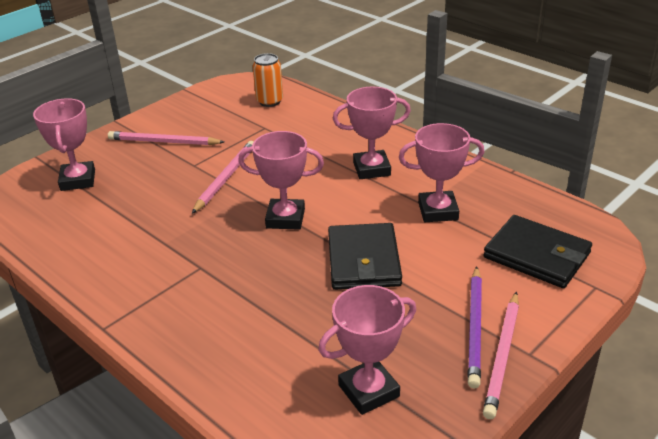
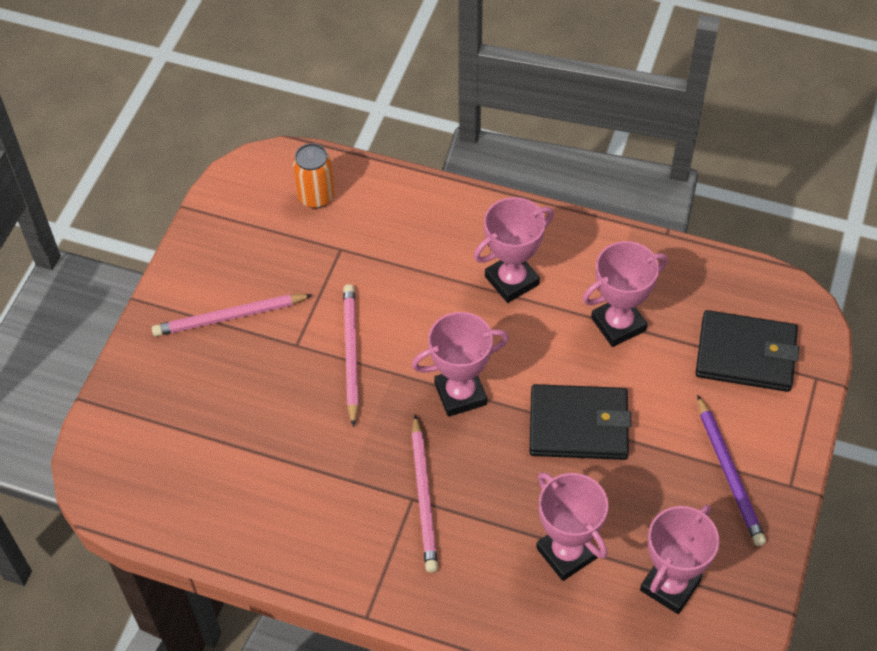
camera: 25 degrees left, 20 degrees up
(78, 180) = (170, 420): pink trophy -> pink trophy (566, 553)
(364, 260) = (579, 425): black wallet -> black wallet turned 60 degrees counterclockwise
(503, 356) = (768, 497): pink pencil -> pink pencil (424, 496)

